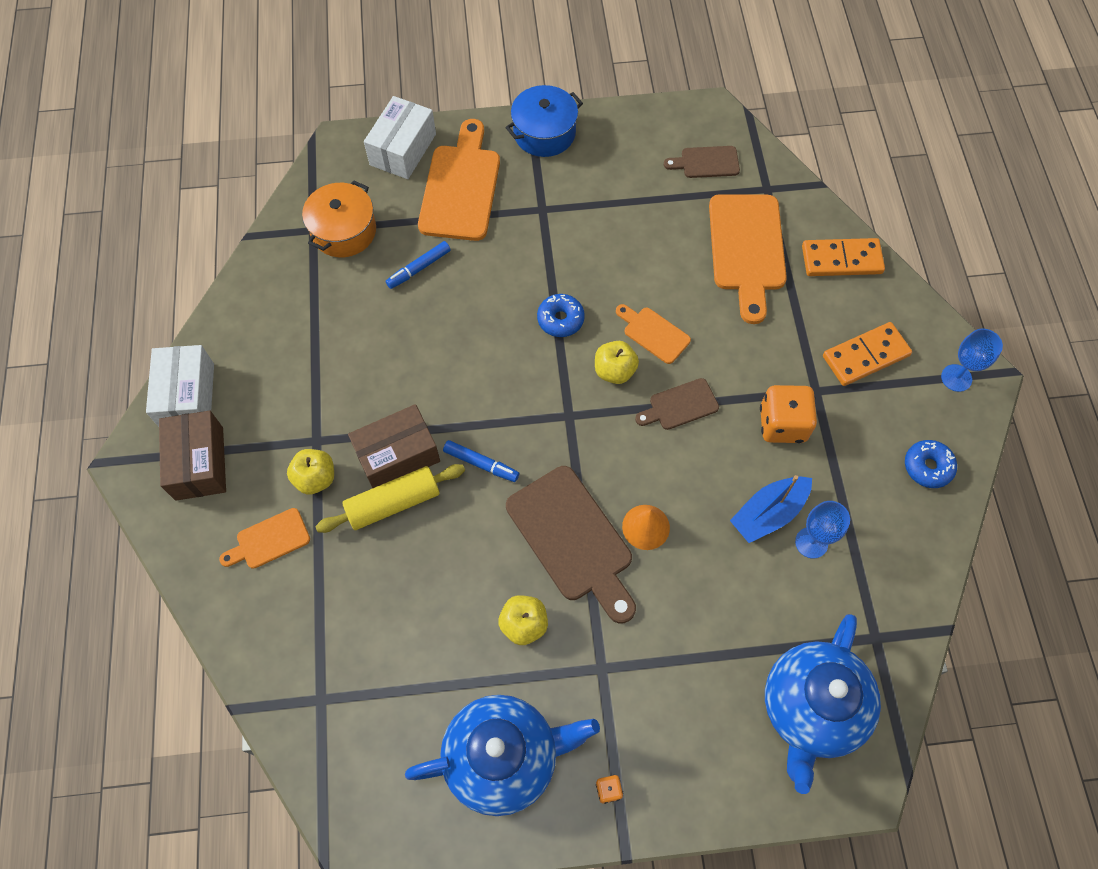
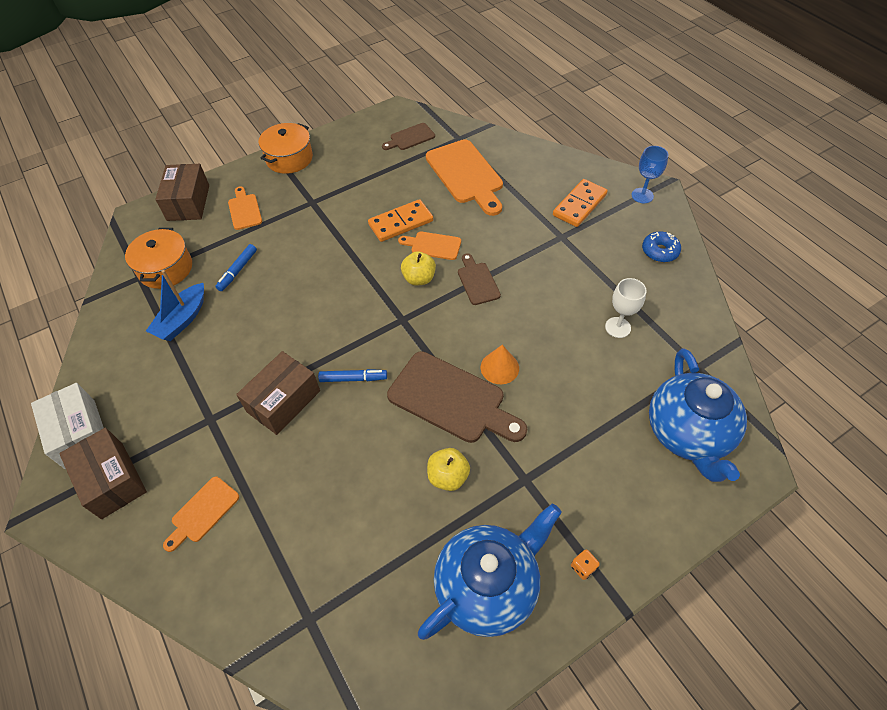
camera: 25 degrees left, 10 degrees down
(315, 478) = (222, 447): yellow apple -> none
(393, 503) = (297, 436): yellow rolling pin -> none
(403, 149) = (188, 203): white box -> brown box
(461, 187) = (244, 210): orange cutting board -> orange cutting board, size x0.52
(544, 133) = (289, 158): blue pot -> orange pot
(560, 319) = (362, 262): blue donut -> none
(680, 405) = (477, 281): brown cutting board -> brown cutting board turned 120 degrees clockwise
(768, 513) = (578, 322): blue boat -> blue boat (182, 319)
(782, 424) = (552, 264): orange dice -> none
(811, 542) = (618, 327): blue goblet -> white goblet
(841, 260) = (530, 159): orange domino -> orange domino (401, 223)

